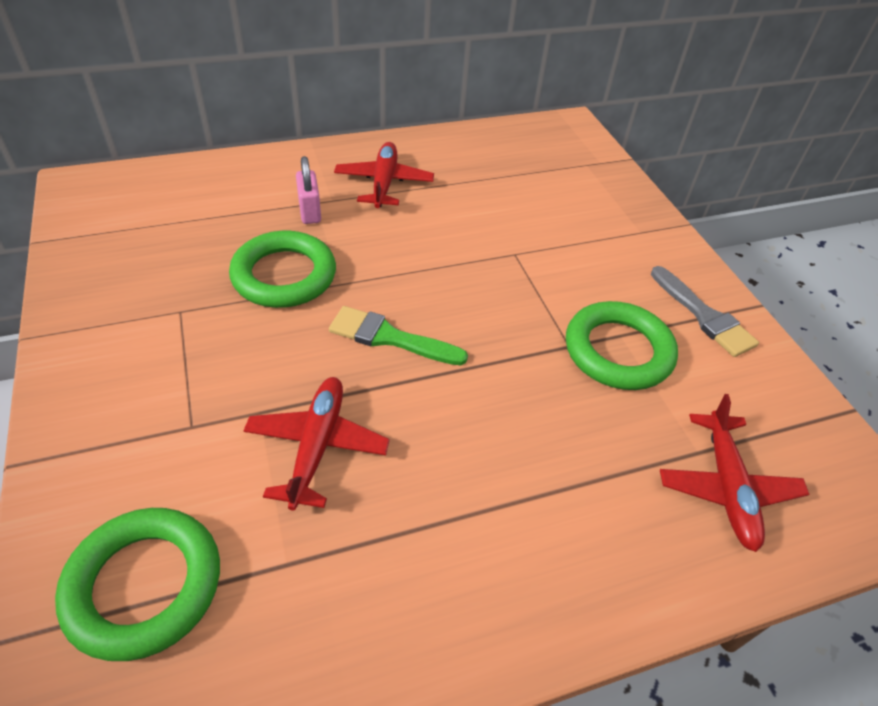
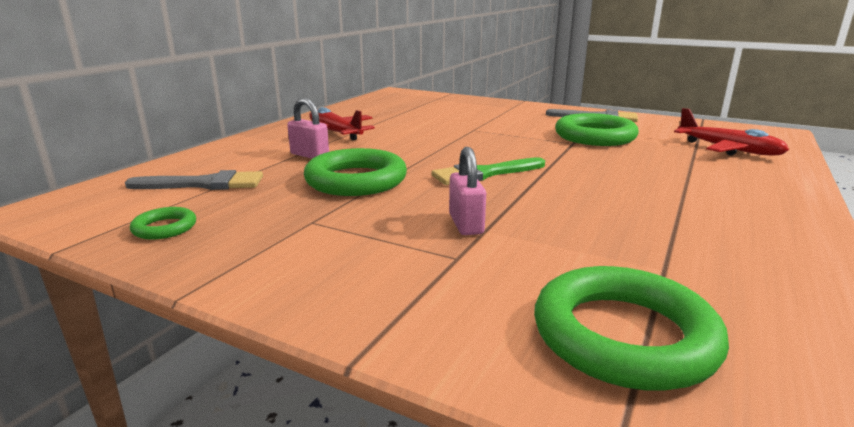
camera: 40 degrees left, 25 degrees down
(103, 255) = (164, 228): none -> green ring
(190, 211) = (204, 184): none -> grey brush
(259, 394) = (466, 224): none -> pink padlock
(317, 446) = (553, 223): red plane -> none

